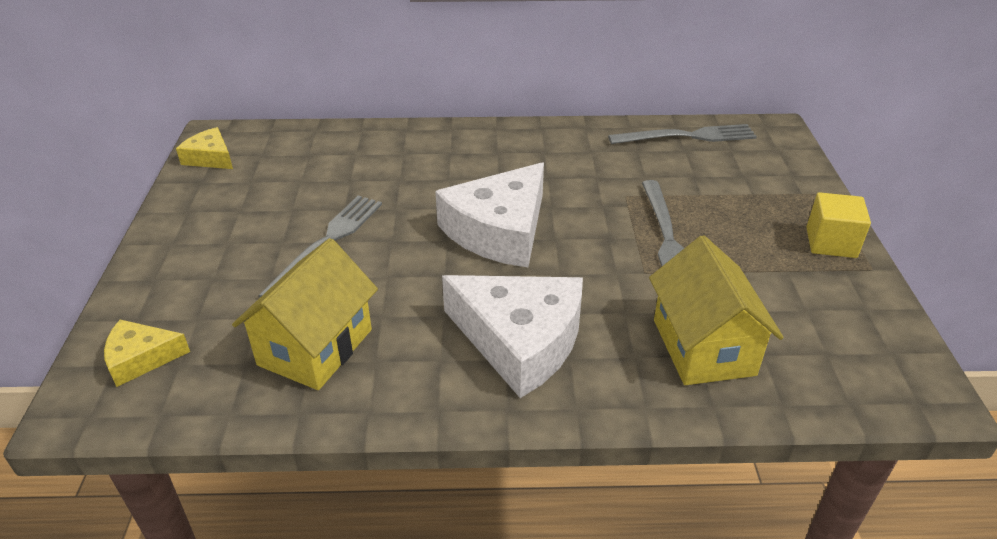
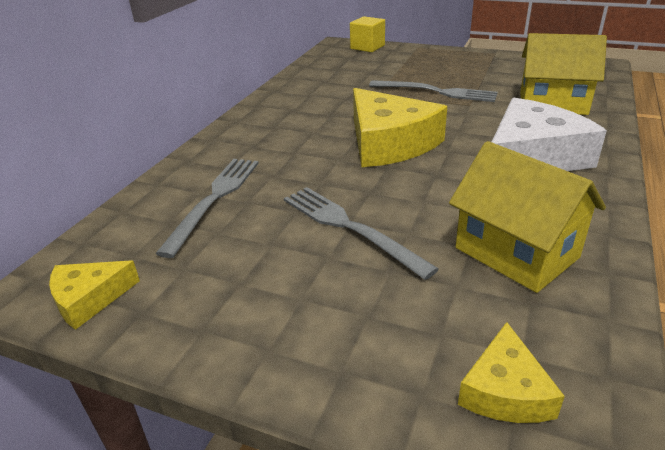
camera: 65 degrees left, 5 degrees down
(499, 230) = (389, 143): white cheese -> yellow cheese
(687, 136) = (323, 65): grey fork -> grey fork (214, 200)
(831, 242) = (466, 56): yellow cube -> yellow cube (367, 47)

